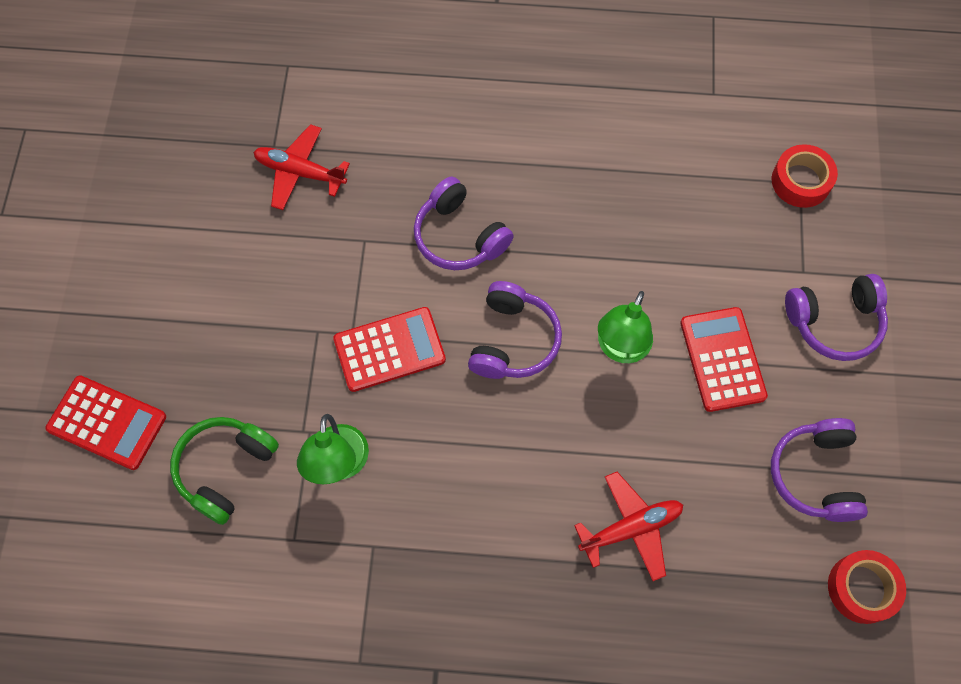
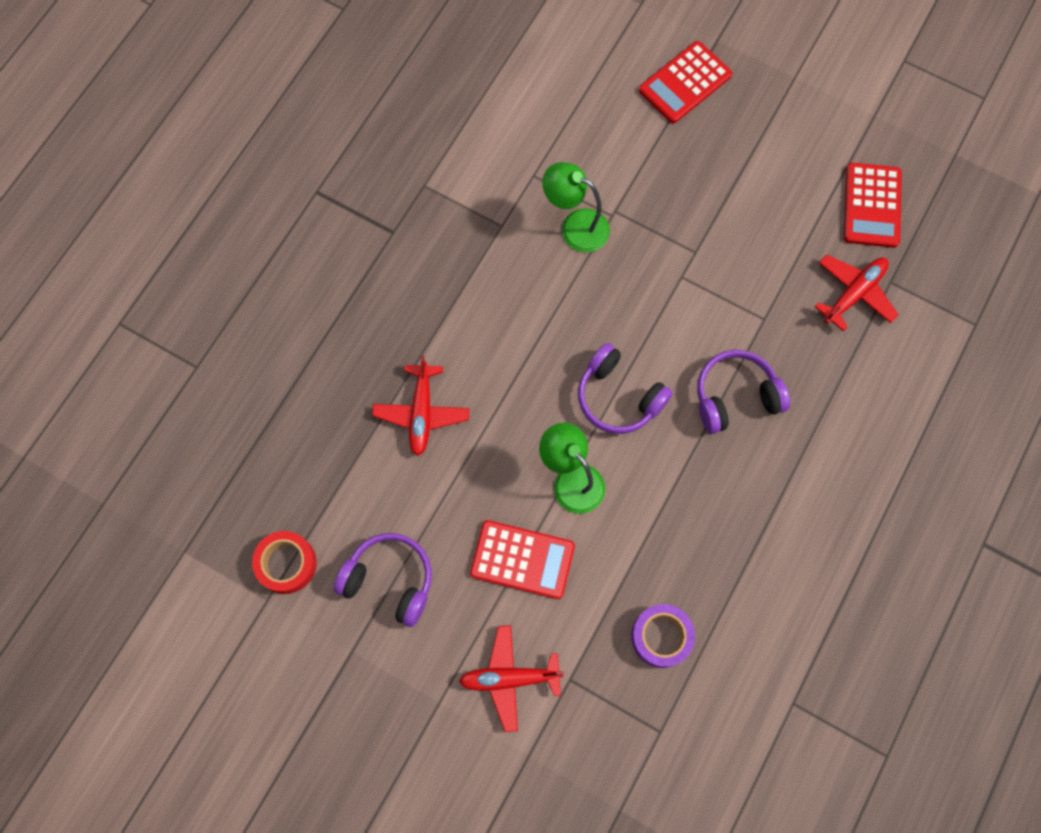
camera: 115 degrees right, 5 degrees up
(225, 469) = (609, 148): green headphones -> none
(389, 349) = (654, 299): red calculator -> red calculator (872, 205)
(720, 212) = (661, 637): none -> purple tape
(801, 181) = (661, 733): red tape -> none
(834, 322) = (510, 678): purple headphones -> red plane

